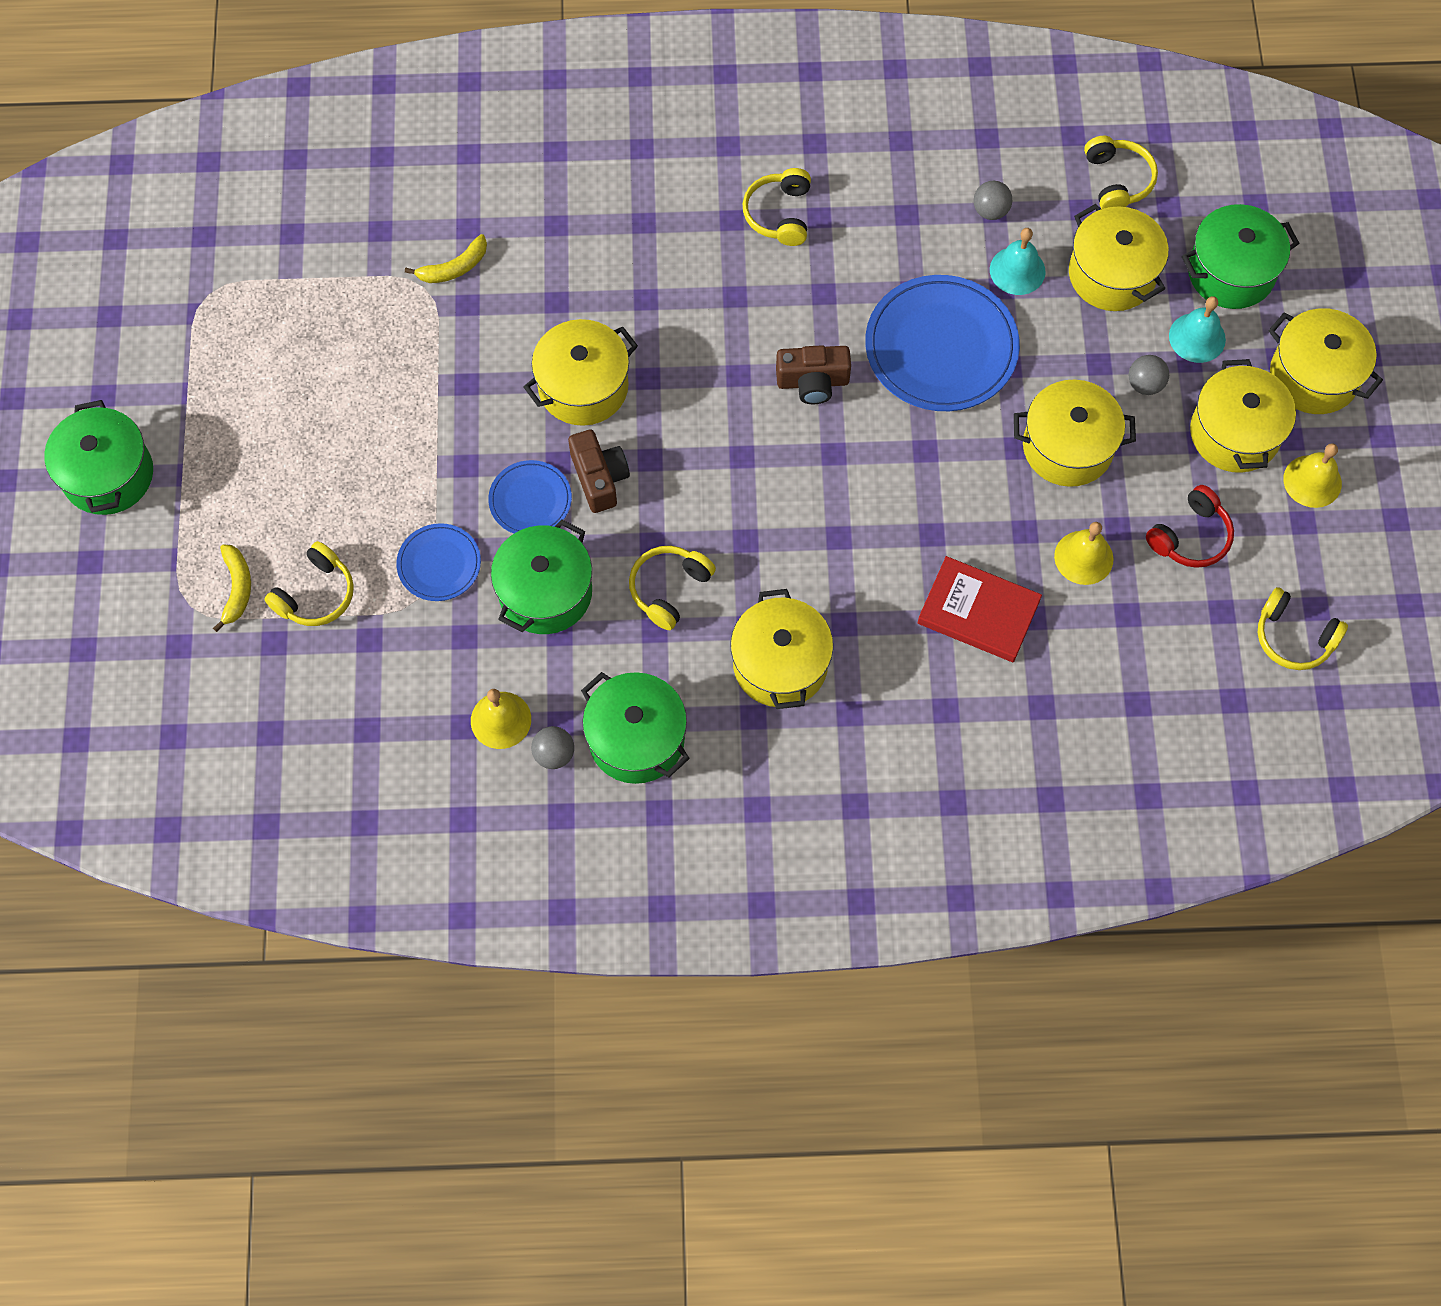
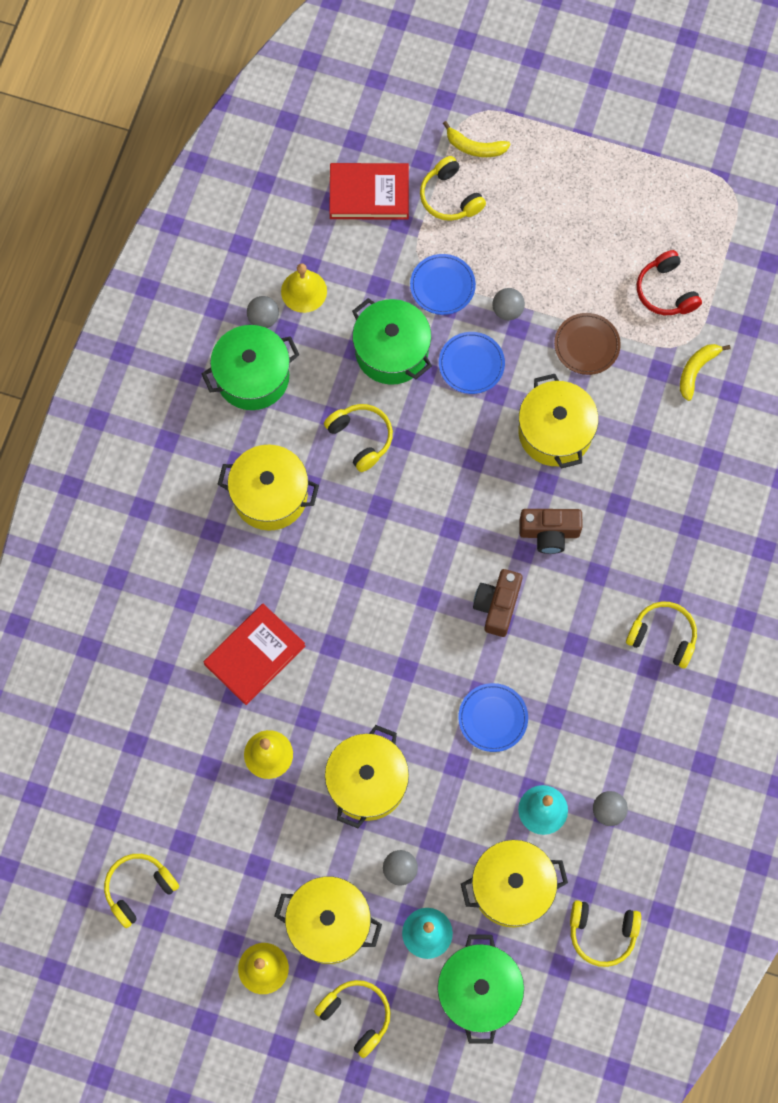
camera: 110 degrees right, 5 degrees up
(108, 475) = (599, 86): green pot -> none
(341, 689) = (369, 194): none -> red book
(447, 483) = (507, 310): none -> grey ball
(454, 268) = (696, 370): yellow banana -> yellow banana turned 45 degrees clockwise
(462, 386) = (587, 345): none -> brown plate
(599, 478) = (472, 419): brown camera -> brown camera (549, 533)
(941, 347) = (493, 718): blue plate -> blue plate, size x0.53
(1190, 536) = (253, 846): red headphones -> red headphones (666, 291)
(1314, 376) = (356, 1016): yellow pot -> yellow headphones

